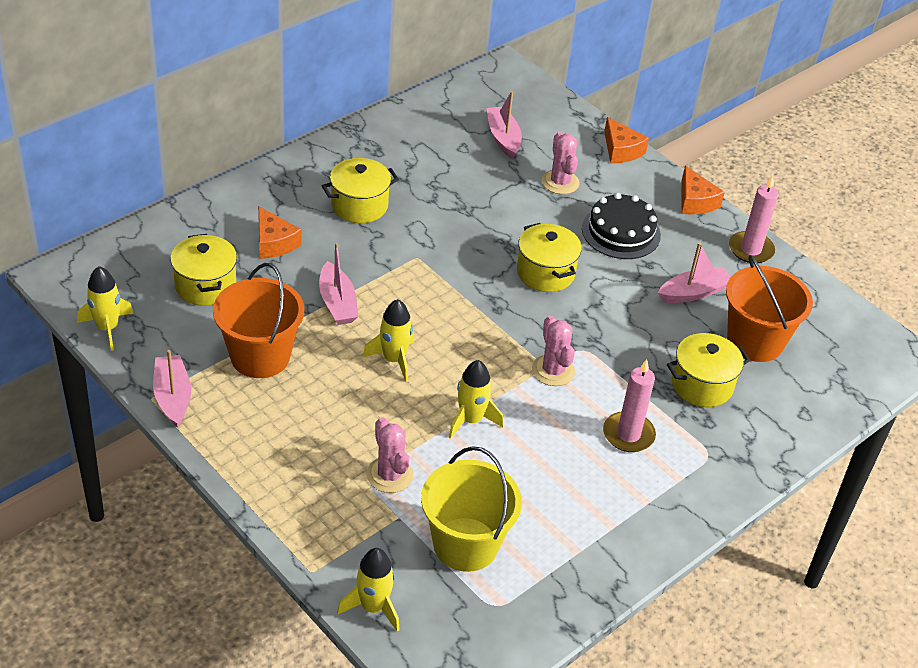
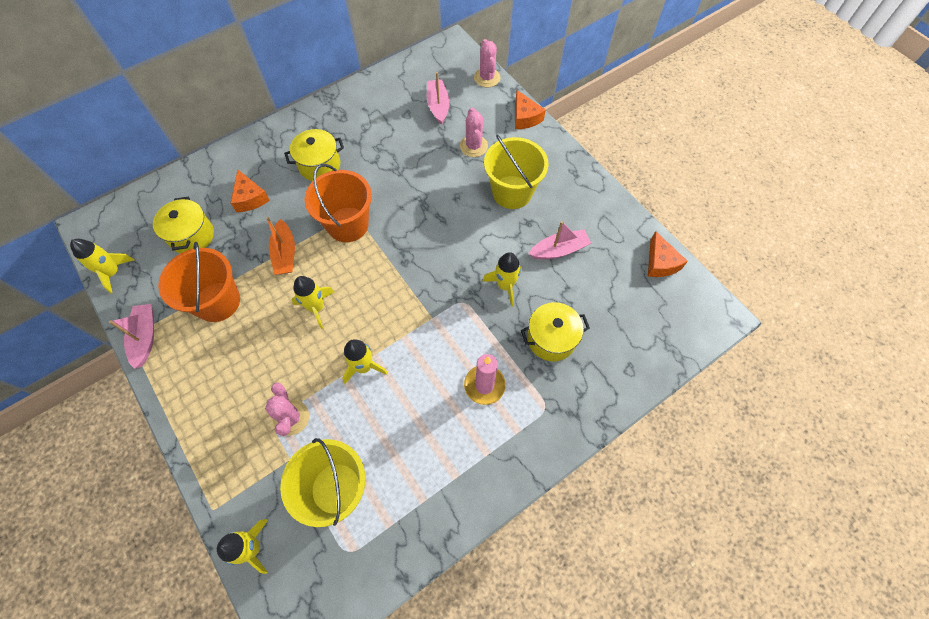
camera: 10 degrees right, 20 degrees up
(337, 303) = (285, 254): pink boat -> orange boat
(545, 273) = (447, 229): yellow pot -> none
(553, 370) = (436, 321): pink cactus -> pink cactus (487, 78)
(621, 232) = (512, 192): black cake -> yellow bucket
(633, 331) = (505, 285): none -> yellow rocket
(695, 201) = (574, 164): orange cheese -> orange cheese (660, 263)
(750, 249) = (611, 210): pink candle -> none
(755, 341) = (600, 297): orange bucket -> orange bucket (348, 224)

